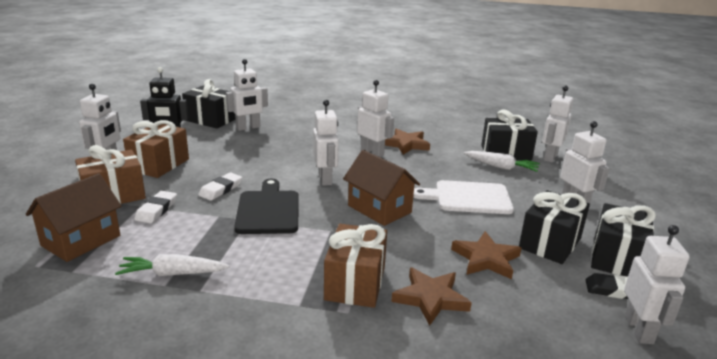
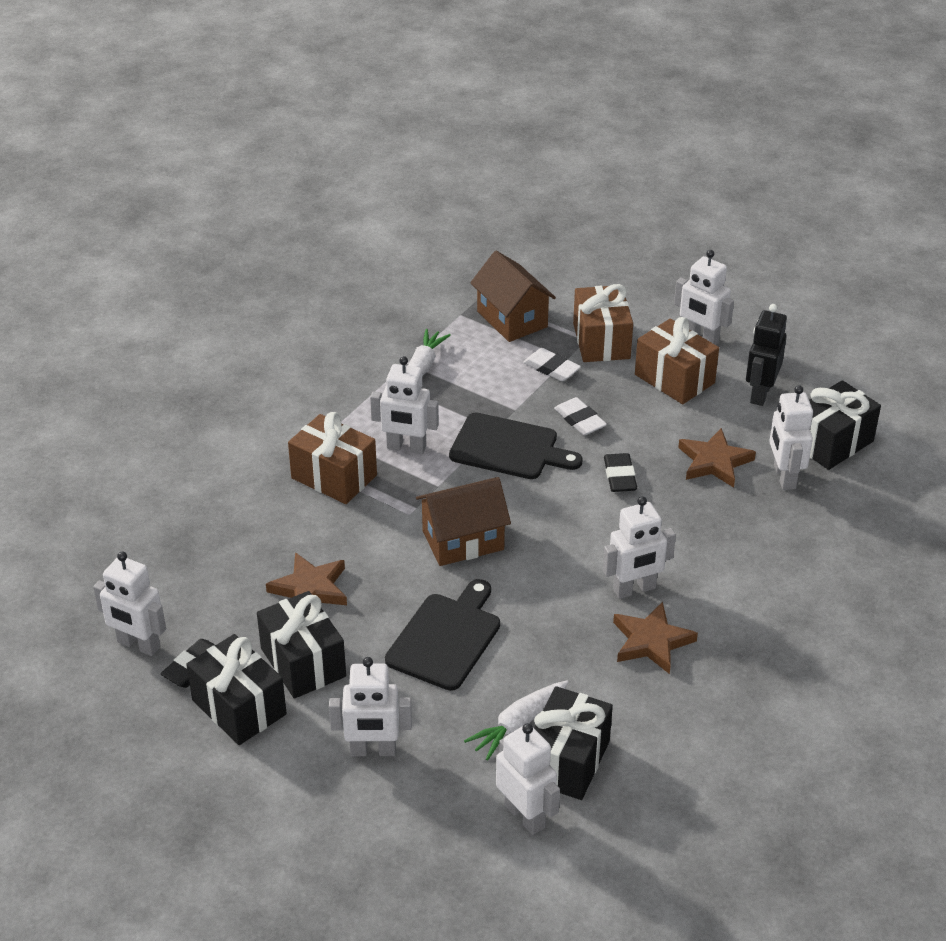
camera: 115 degrees right, 15 degrees up
(275, 168) = (620, 476): none -> black eraser
(325, 179) = (567, 515): white robot -> white robot (406, 448)
(430, 298) = (279, 519): brown star -> brown star (714, 462)
(468, 198) = (446, 638): white cutting board -> black cutting board

